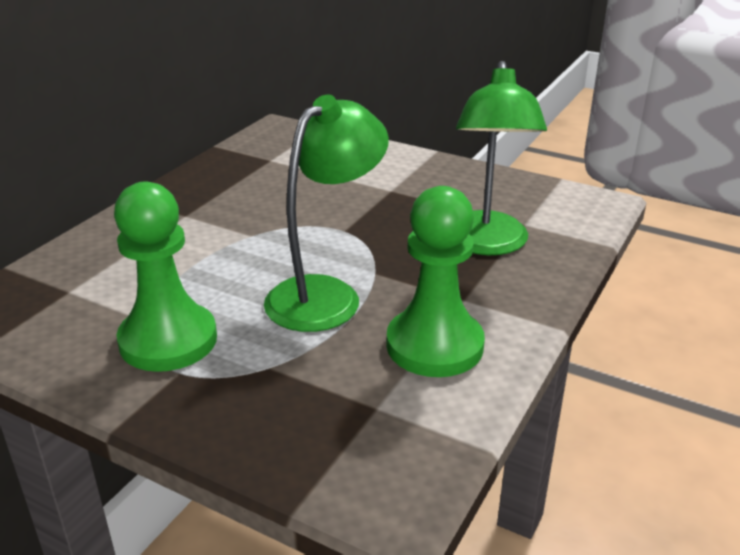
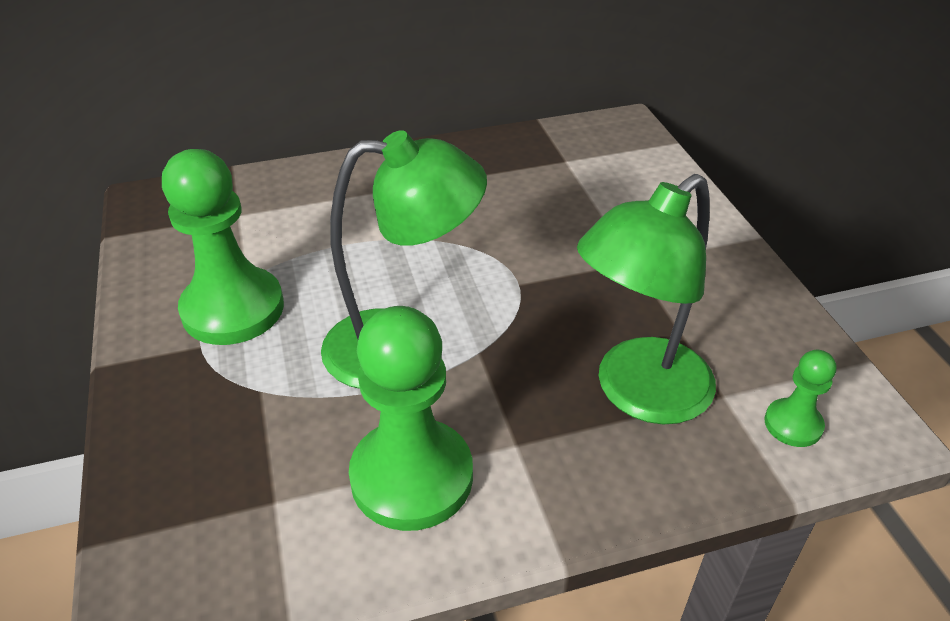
camera: 45 degrees right, 10 degrees up
(569, 218) = (793, 424): none -> green pawn

